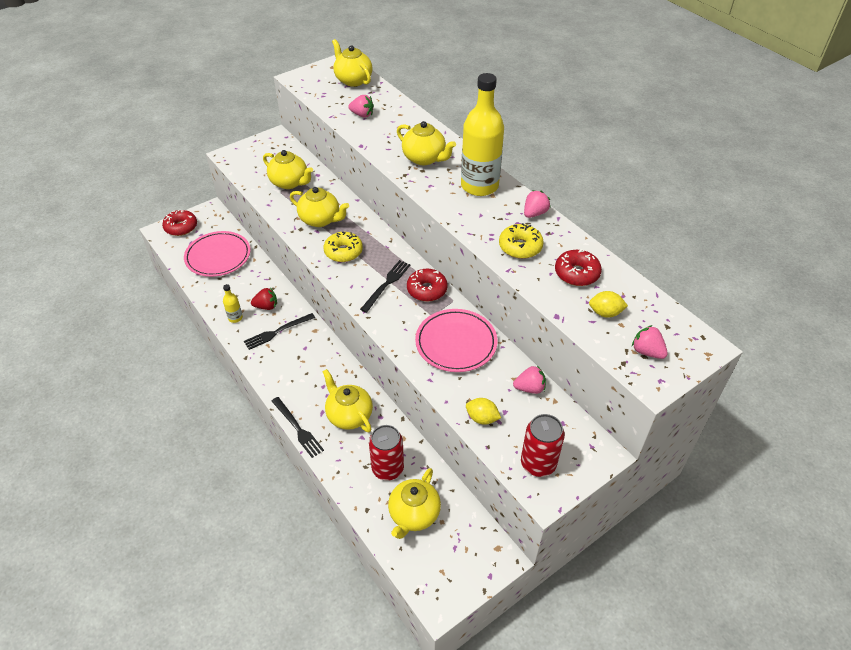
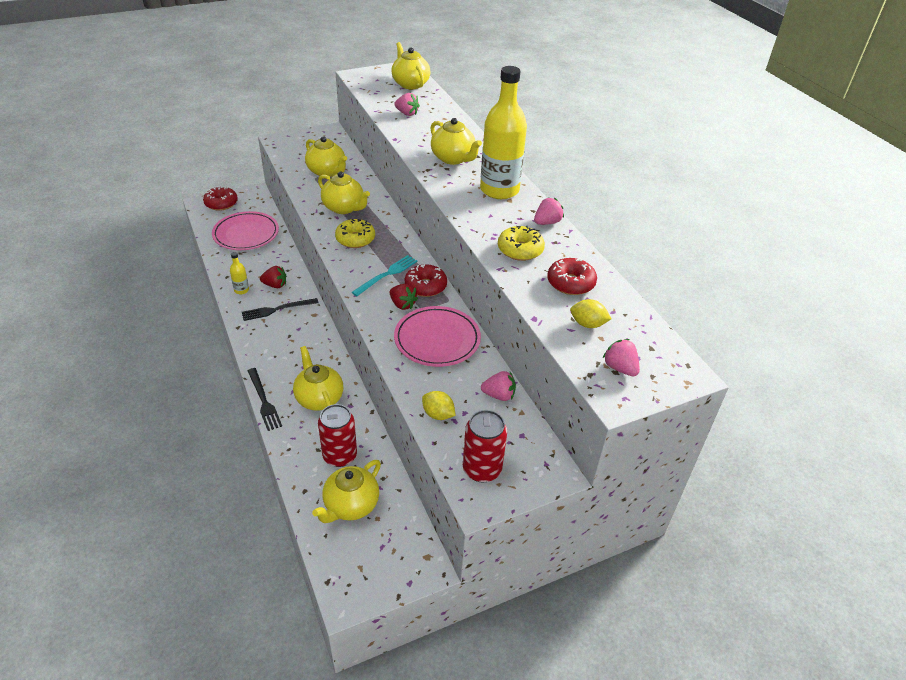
camera: 10 degrees right, 5 degrees down
(386, 284) = (386, 275): black fork -> turquoise fork
(412, 313) = (402, 304): none -> red strawberry

